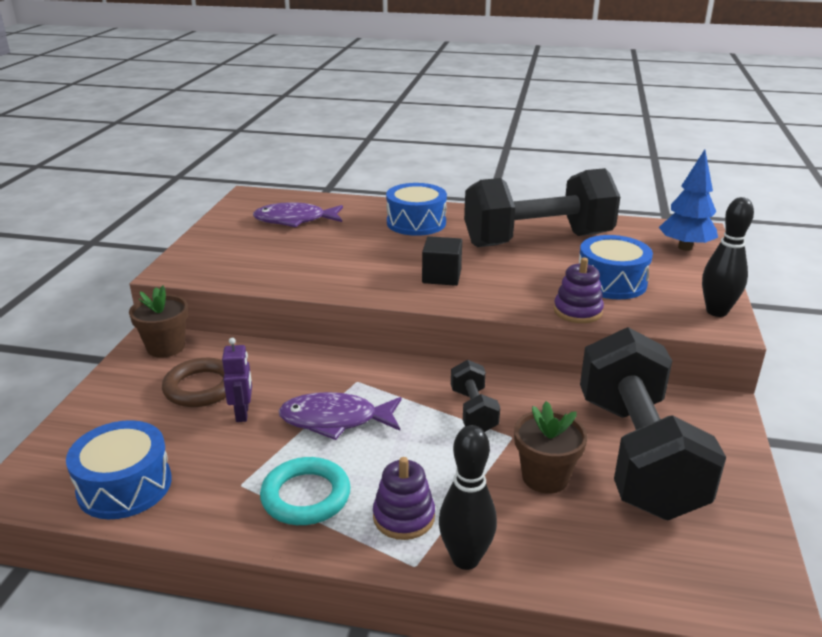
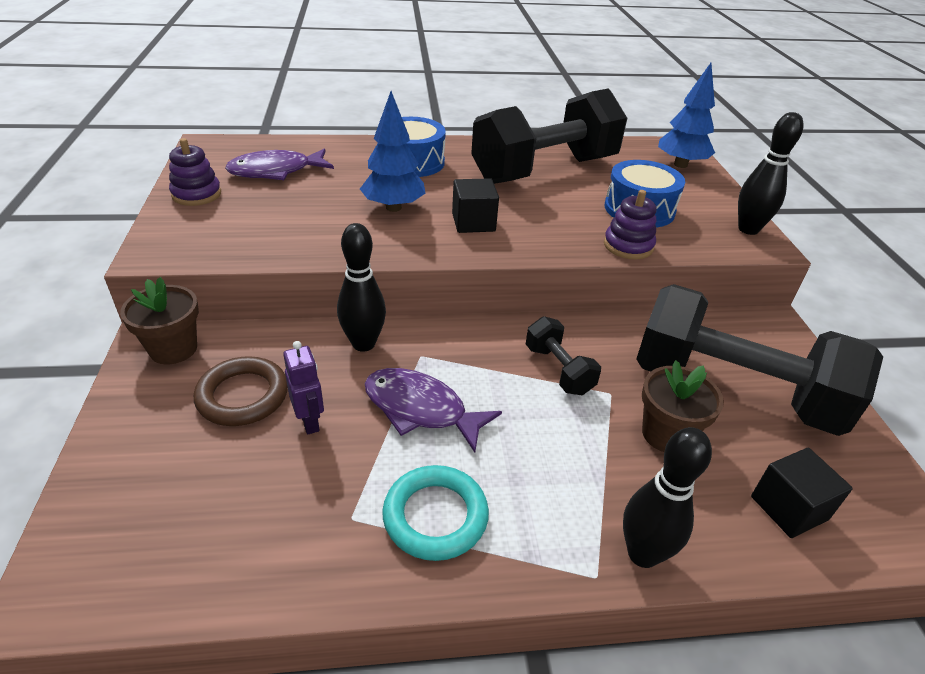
camera: 20 degrees left, 10 degrees up
(124, 486) = (204, 556): blue drum -> none
(314, 365) = (363, 344): none -> black bowling pin
(335, 420) = (420, 409): purple fish -> purple fish turned 45 degrees clockwise
(378, 257) = (393, 207): none -> blue tree
(404, 517) = (554, 517): purple stacking toy -> purple stacking toy (196, 194)
(629, 555) = (789, 508): none -> black cube
(637, 455) = (733, 390): black dumbbell -> black dumbbell turned 45 degrees counterclockwise

